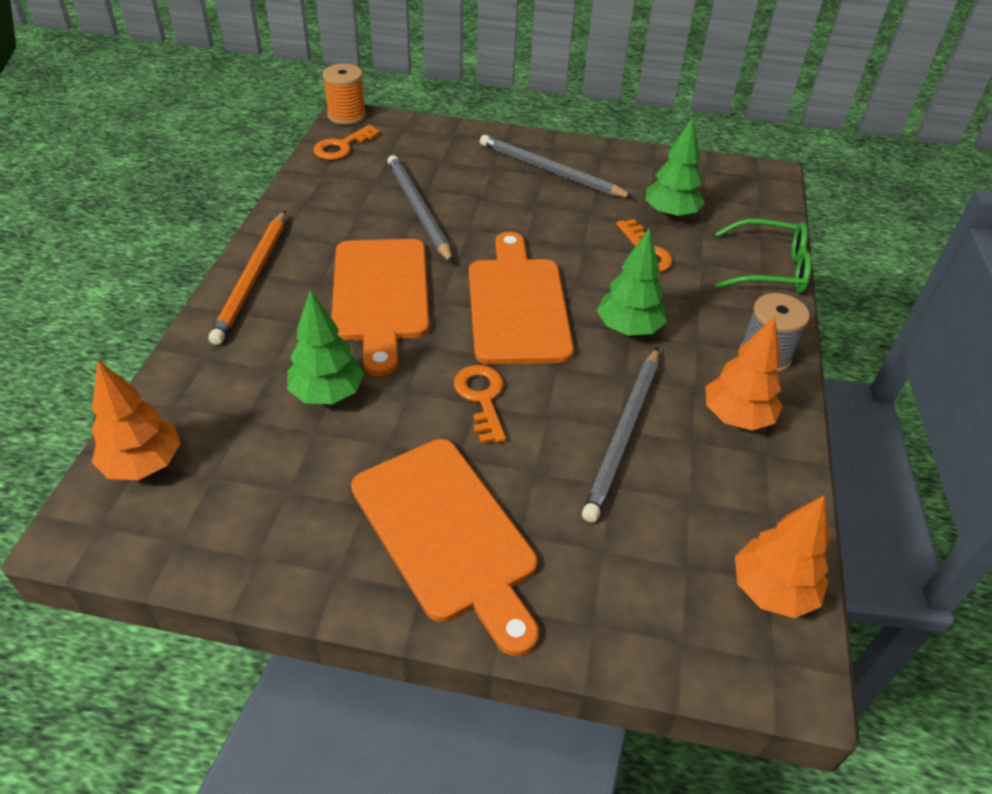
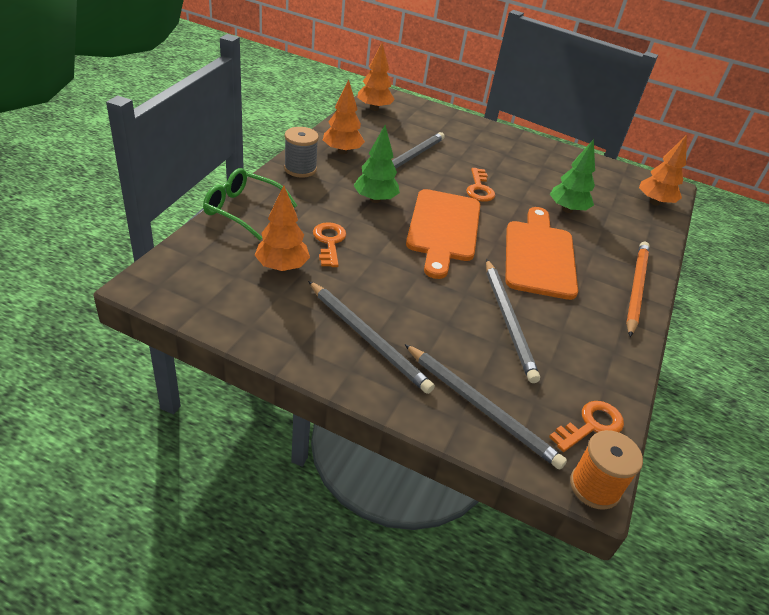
camera: 170 degrees left, 5 degrees down
(437, 143) = (481, 407): none -> grey pencil
(447, 534) = (505, 150): orange cutting board -> none
(670, 214) = (282, 267): green tree -> orange tree

